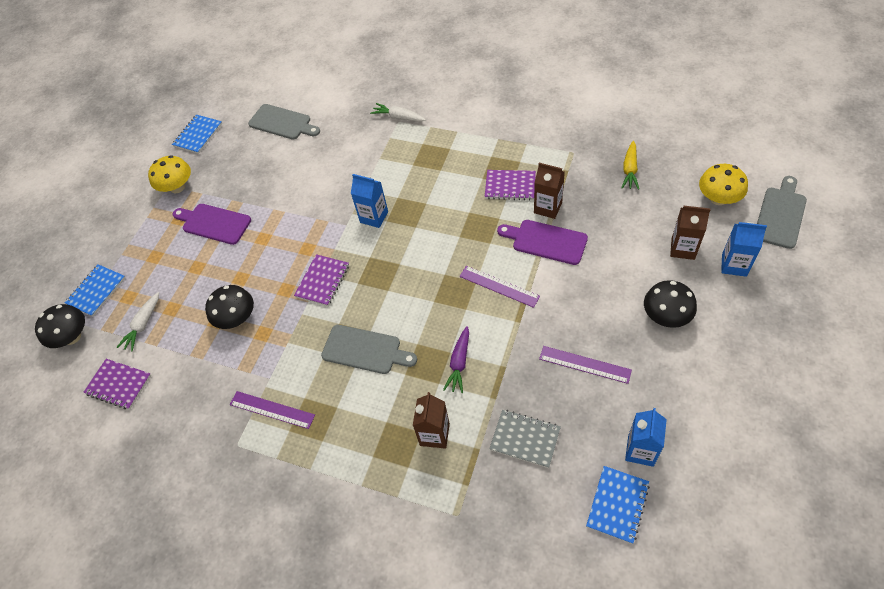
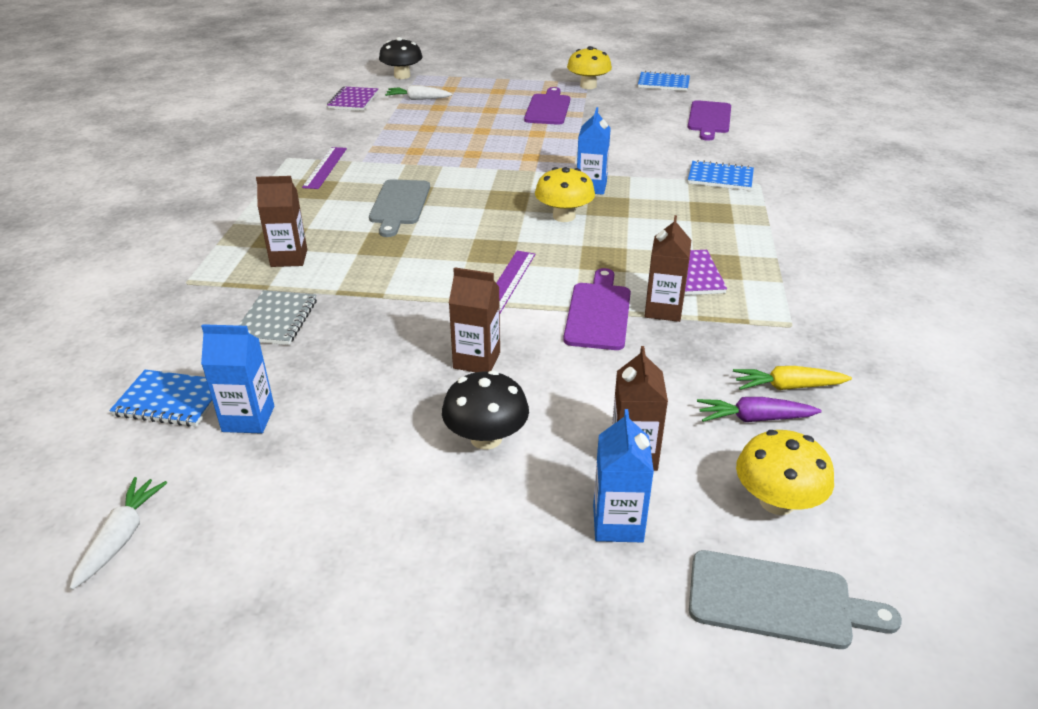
camera: 70 degrees right, 20 degrees down
(96, 291) = (452, 76): blue notebook -> blue notebook (720, 178)
(237, 318) = (432, 136): black mushroom -> none
(282, 123) = (709, 119): grey cutting board -> purple cutting board
(323, 281) = (488, 170): purple notebook -> none
(399, 117) = (767, 183): white carrot -> white carrot (121, 537)
(415, 241) = (564, 216): none -> yellow mushroom
(459, 363) = (386, 264): purple carrot -> purple carrot (754, 418)
(584, 364) = (389, 360): purple ruler -> none
(590, 314) = (476, 360): none -> brown carton

